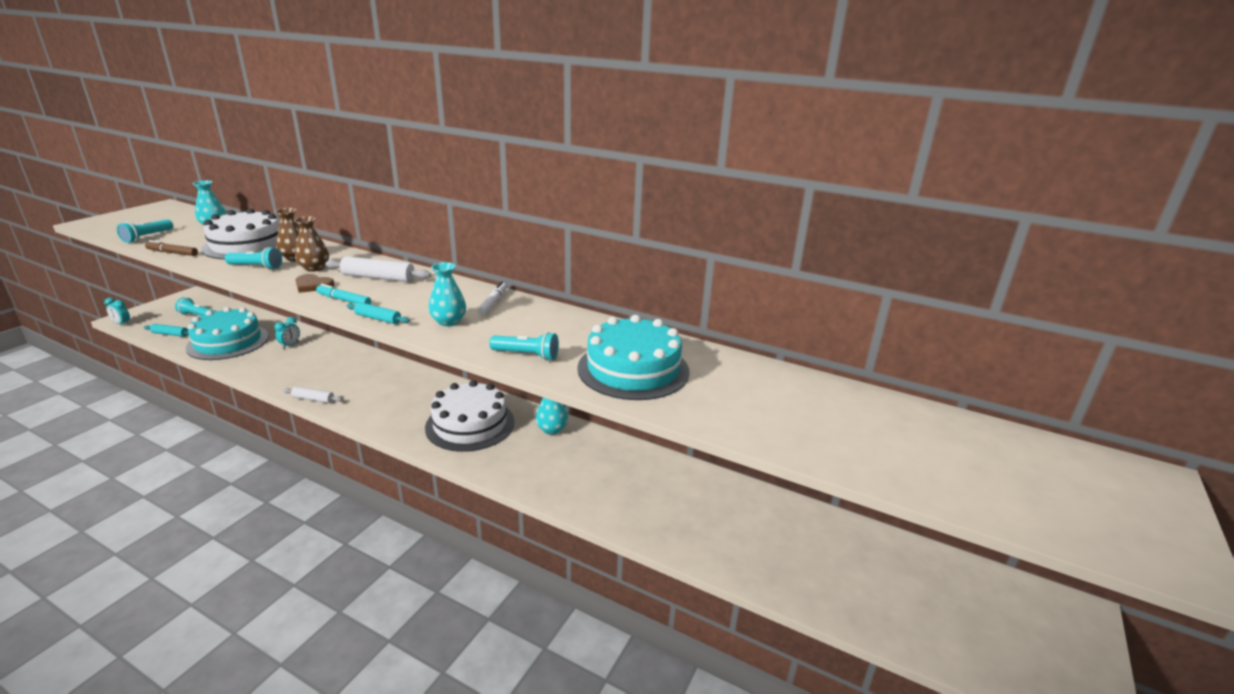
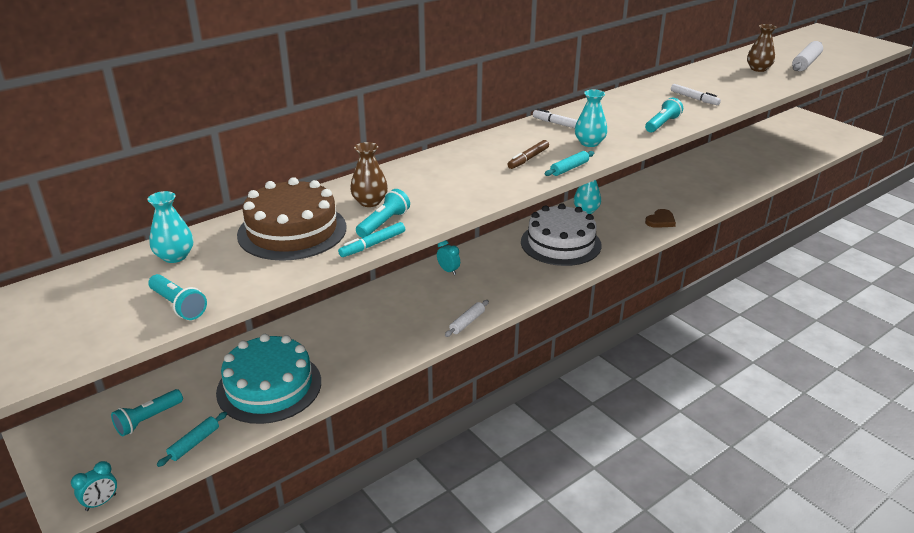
camera: 65 degrees left, 5 degrees up
(172, 253) = (278, 280): brown marker -> brown marker (528, 159)
(247, 245) = (292, 231): white cake -> brown cake
(290, 345) = (321, 336): turquoise clock -> turquoise clock (448, 271)
(313, 285) = (466, 194): brown heart -> brown heart (660, 220)
(314, 268) = (413, 192): brown vase -> brown vase (758, 69)
(344, 300) = (517, 181): turquoise marker -> turquoise marker (373, 244)
(378, 277) = (466, 163): white rolling pin -> white rolling pin (806, 63)
(633, 369) = (694, 98): turquoise cake -> white marker

